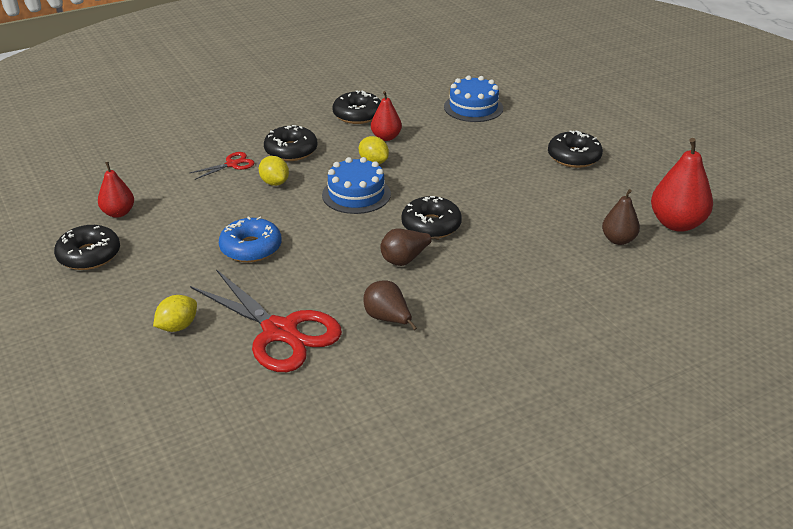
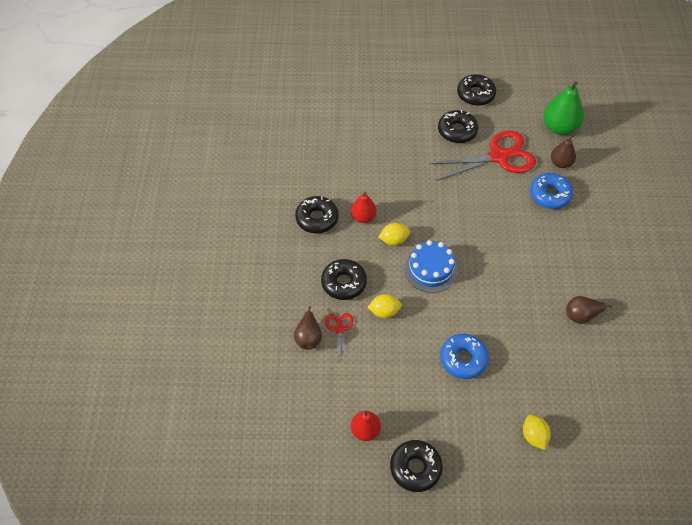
camera: 60 degrees left, 20 degrees up
(280, 332) = (567, 379): red scissors -> red scissors (499, 156)
(405, 260) = (524, 278): brown pear -> brown pear (308, 337)
(431, 225) = (493, 246): black donut -> black donut (475, 94)
(473, 107) = (355, 147): blue cake -> none
(555, 245) = (550, 195): none -> blue donut
(677, 224) = (559, 127): red pear -> green pear

